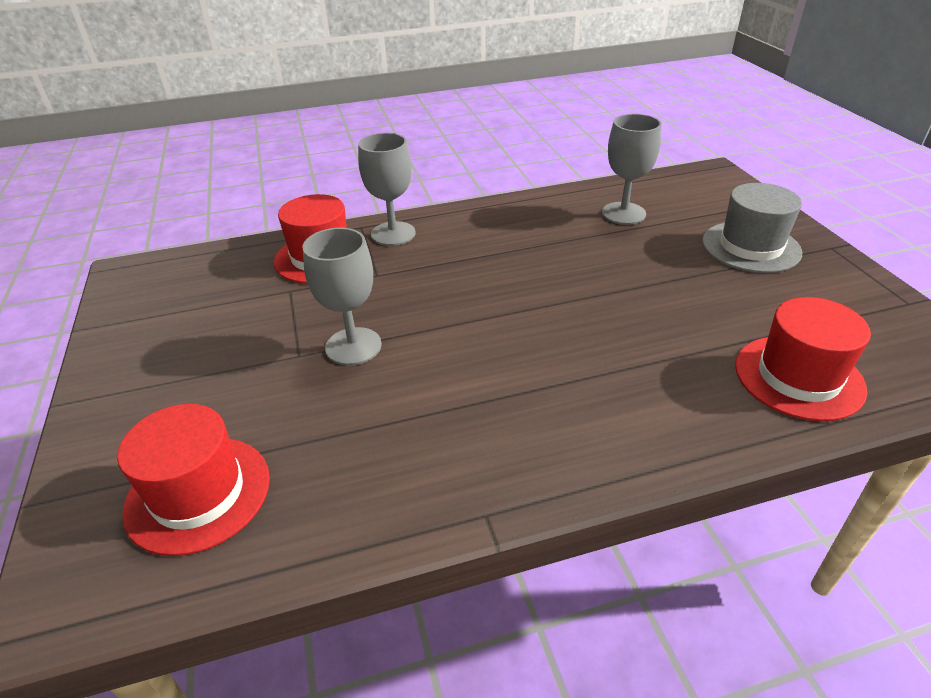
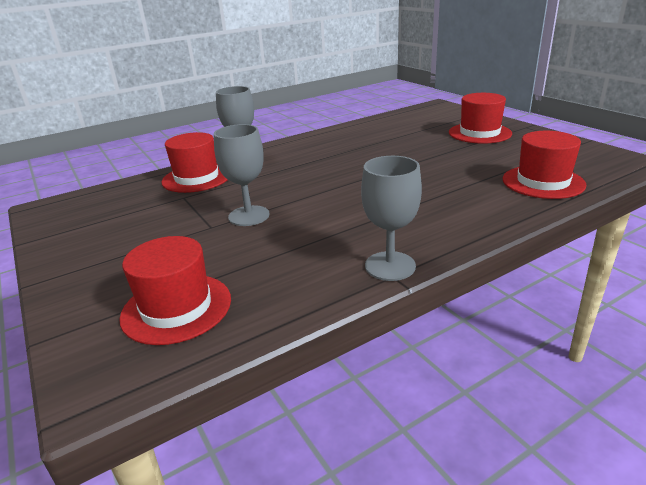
camera: 15 degrees left, 10 degrees down
(623, 213) = (393, 129): grey goblet -> grey goblet (390, 266)
(750, 247) = (479, 133): grey hat -> red hat

